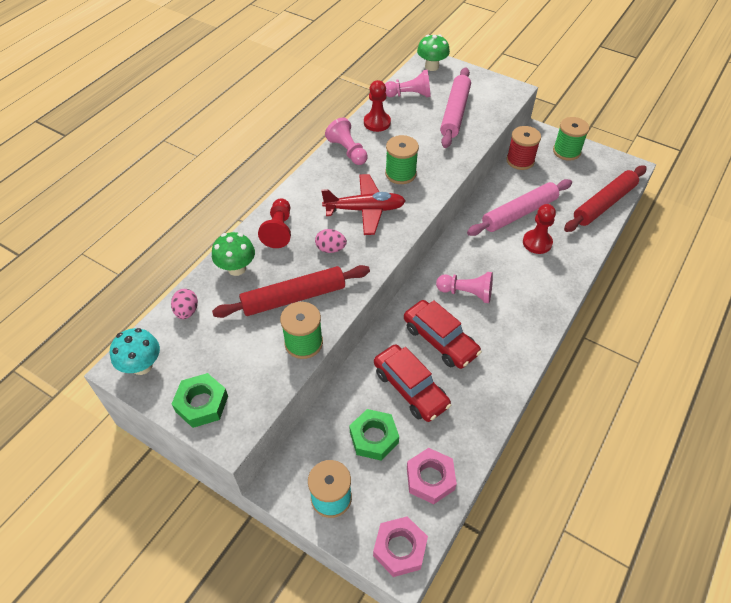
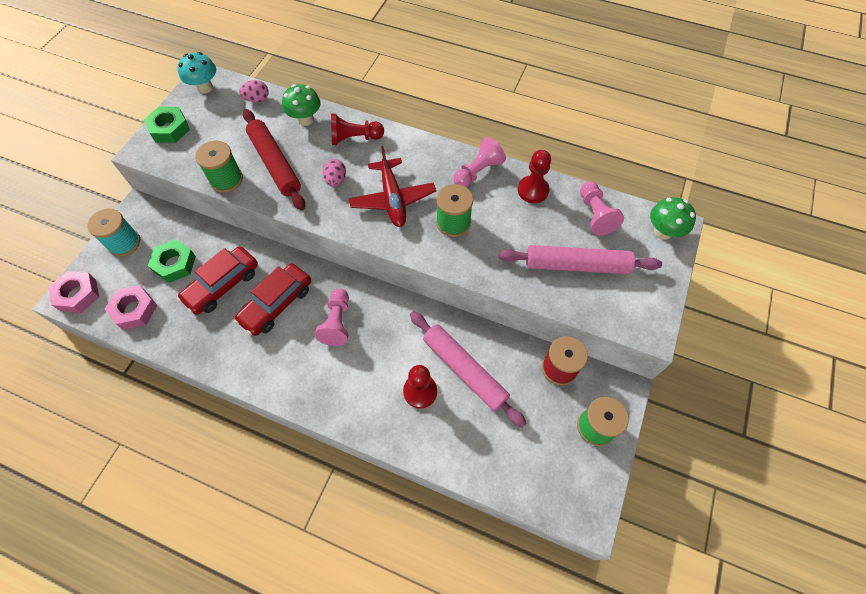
camera: 80 degrees right, 10 degrees up
(604, 204) = (504, 474): red rolling pin -> none

